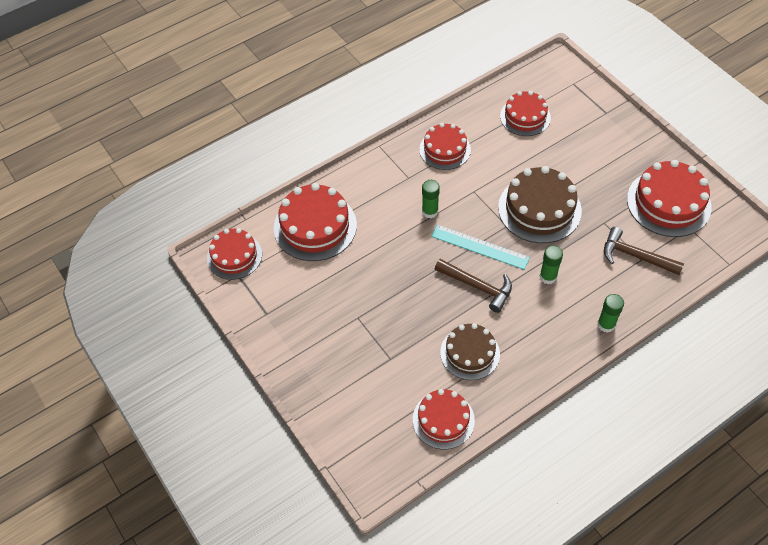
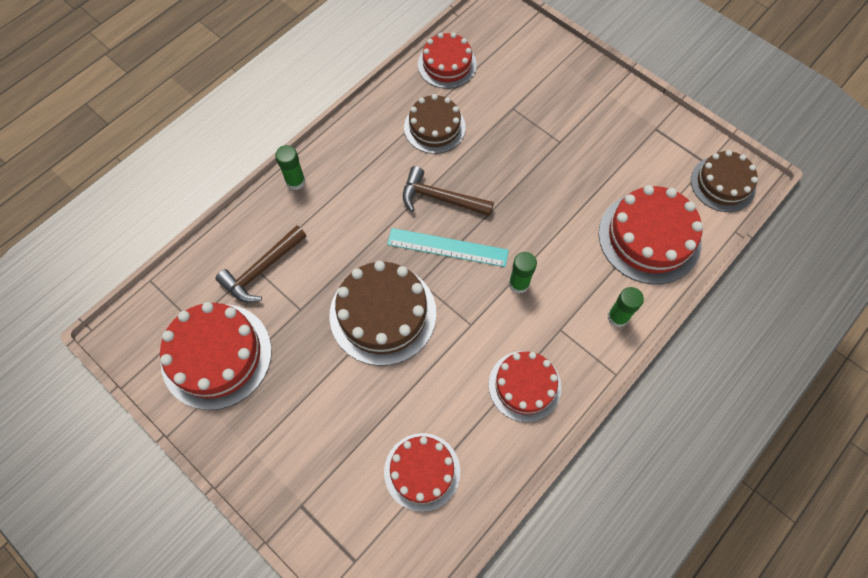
camera: 165 degrees right, 10 degrees up
(234, 256) = (723, 184): red cake -> brown cake
(548, 277) = (363, 224): green glue stick -> green glue stick (617, 317)
(635, 256) = (262, 270): brown hammer -> brown hammer turned 120 degrees clockwise

